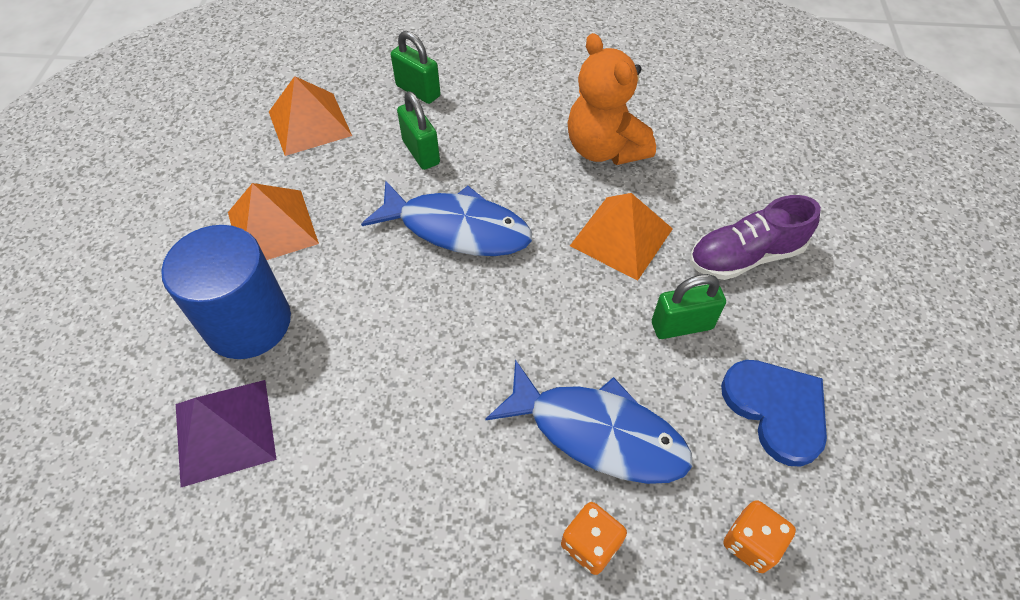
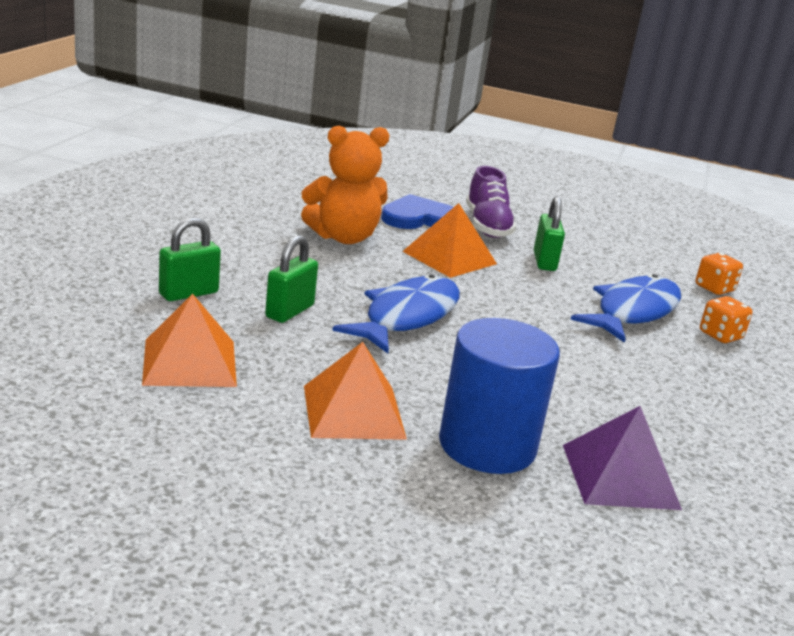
camera: 80 degrees left, 30 degrees down
(421, 152) = (289, 311): green padlock -> green padlock turned 45 degrees counterclockwise
(776, 410) = (619, 254): blue heart -> blue heart (419, 218)

